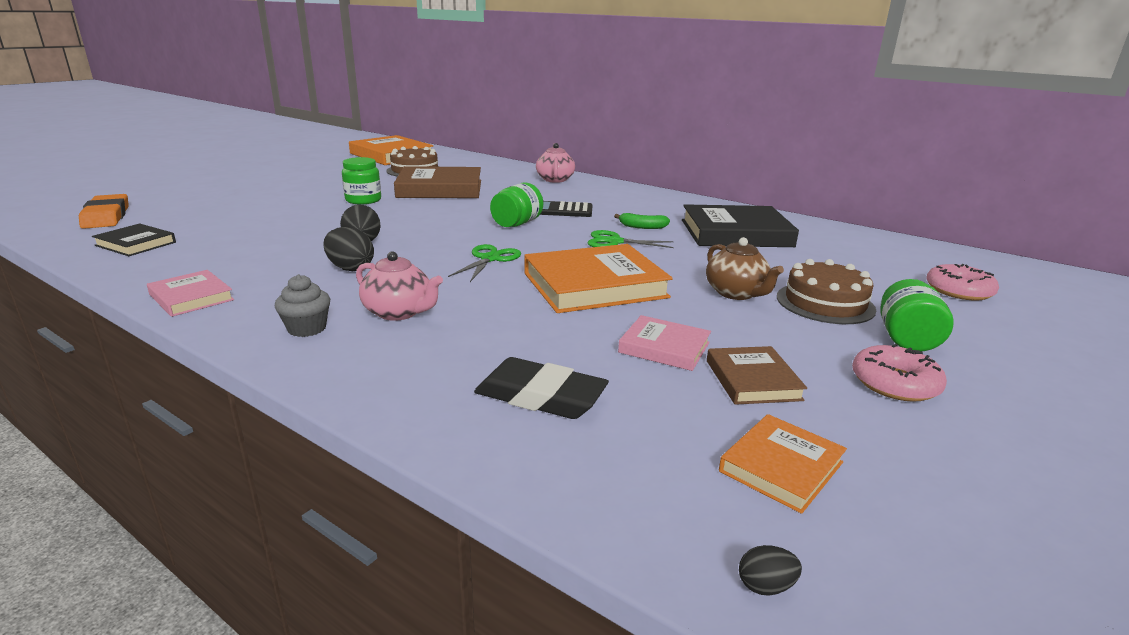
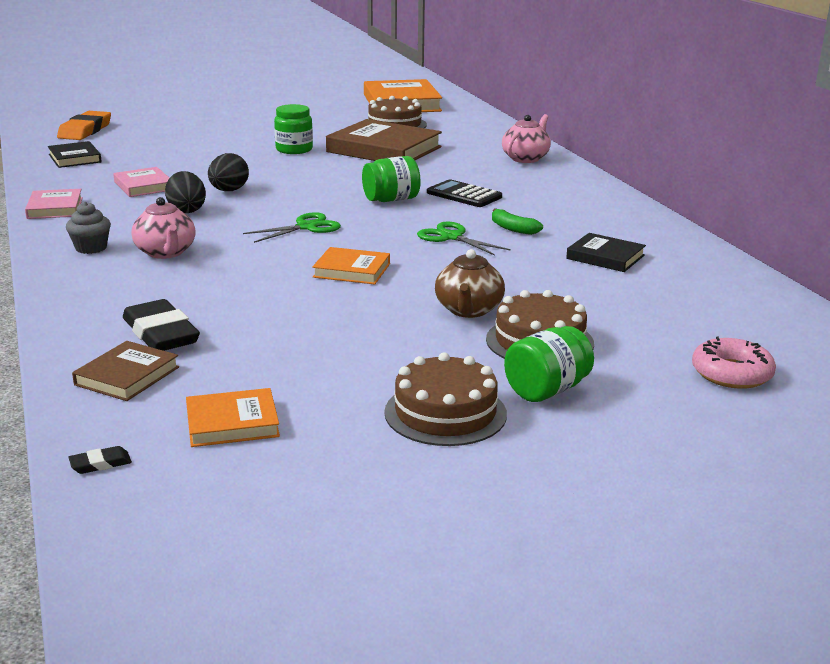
camera: 35 degrees right, 0 degrees up
(594, 285) = (352, 270): orange book -> orange book, size x0.53
(664, 347) = (310, 331): pink book -> pink book (143, 186)
(735, 233) = (605, 257): black book -> black book, size x0.53
(752, 380) = (330, 372): brown book -> brown book (127, 376)
(765, 586) = (100, 464): black egg -> black eraser
(895, 383) = (445, 413): pink donut -> brown cake

